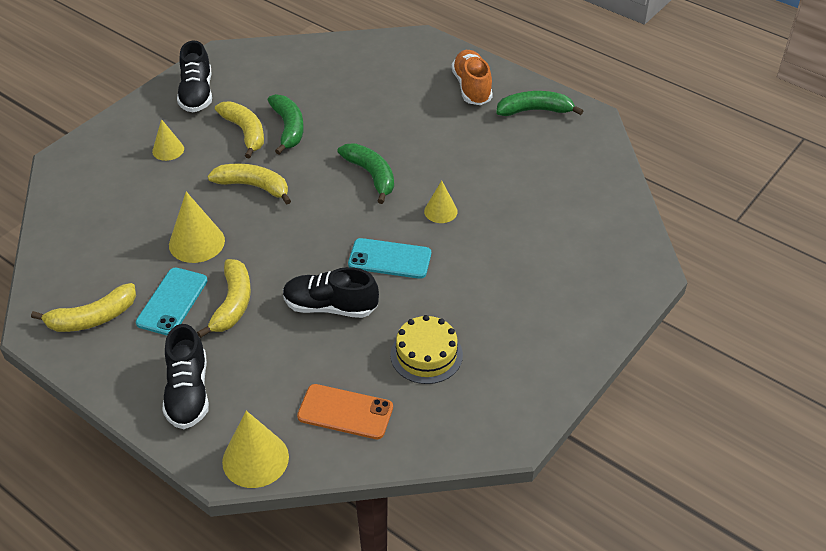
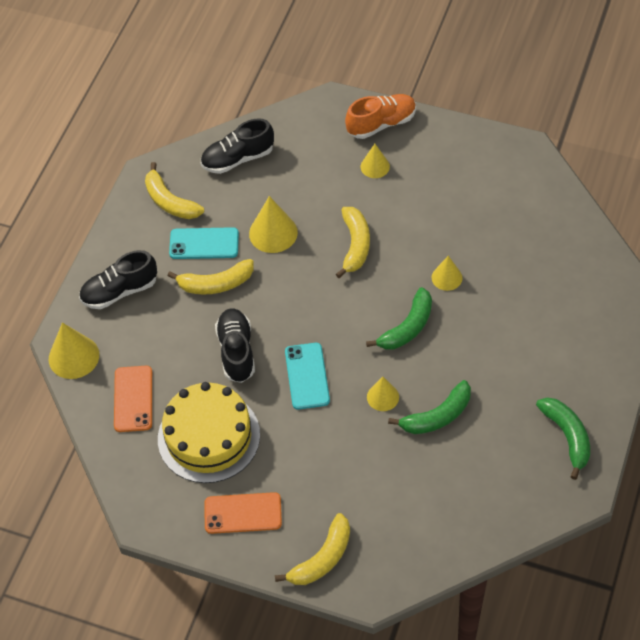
camera: 75 degrees right, 10 degrees up
(197, 94) = (459, 155): black shoe -> black shoe (238, 159)
(245, 132) = (423, 211): yellow banana -> yellow banana (322, 558)
(288, 128) = (443, 241): green banana -> green banana (437, 416)
(330, 136) = (446, 277): none -> yellow cone
(426, 354) = (209, 436): yellow cake -> yellow cake, size x1.64
(471, 87) = (577, 370): orange shoe -> orange shoe (381, 124)
(532, 347) = (243, 513): none -> orange phone

